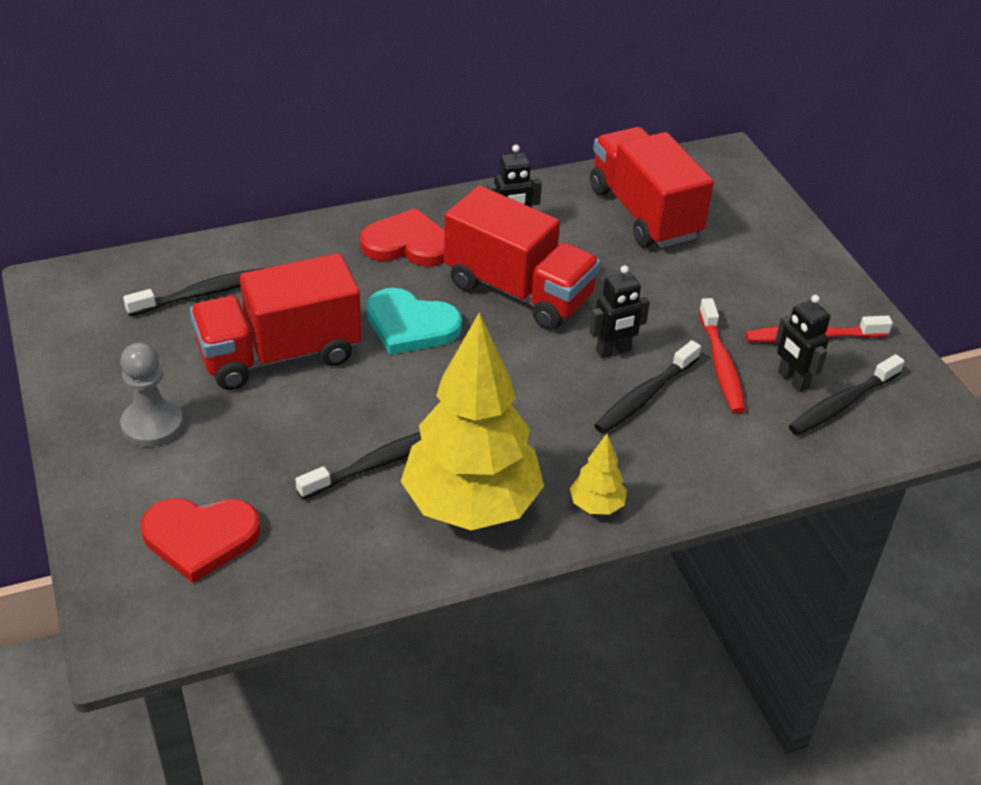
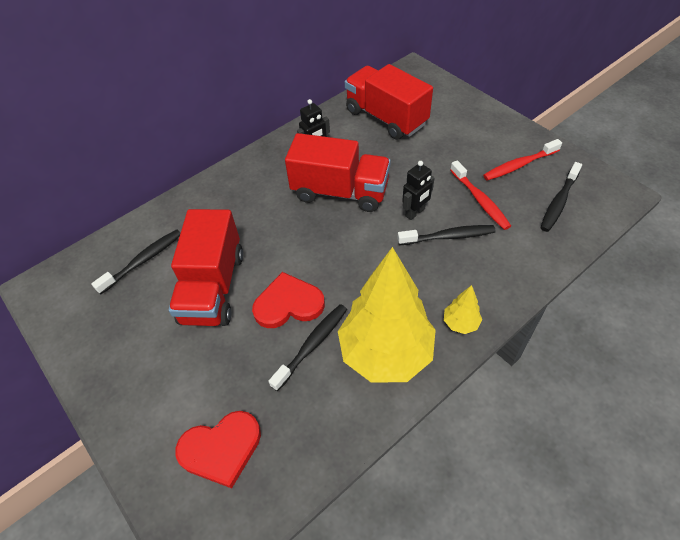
camera: 15 degrees left, 10 degrees up
(152, 424) = (150, 371): grey pawn -> none
(280, 355) = (213, 287): red truck -> red truck turned 45 degrees counterclockwise
(408, 244) = (258, 182): red heart -> red heart (288, 304)
(410, 325) = (286, 237): turquoise heart -> none
(644, 396) = (448, 236): black toothbrush -> black toothbrush turned 120 degrees counterclockwise
(792, 380) = (524, 196): black robot -> none

